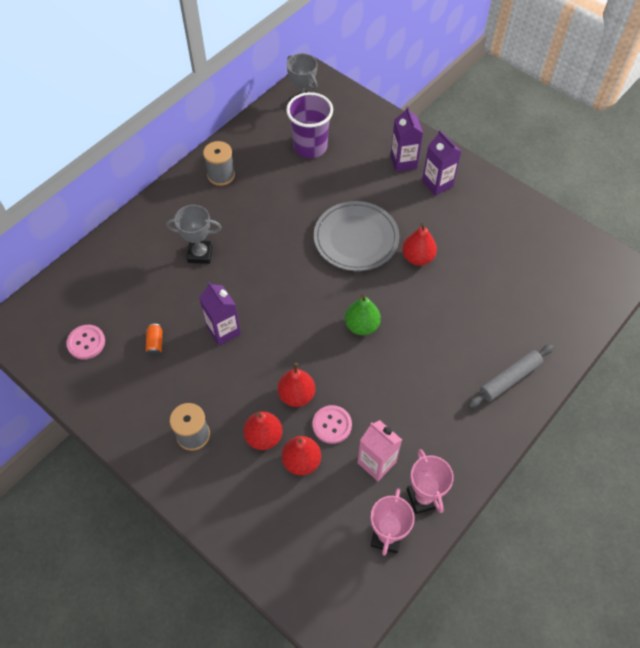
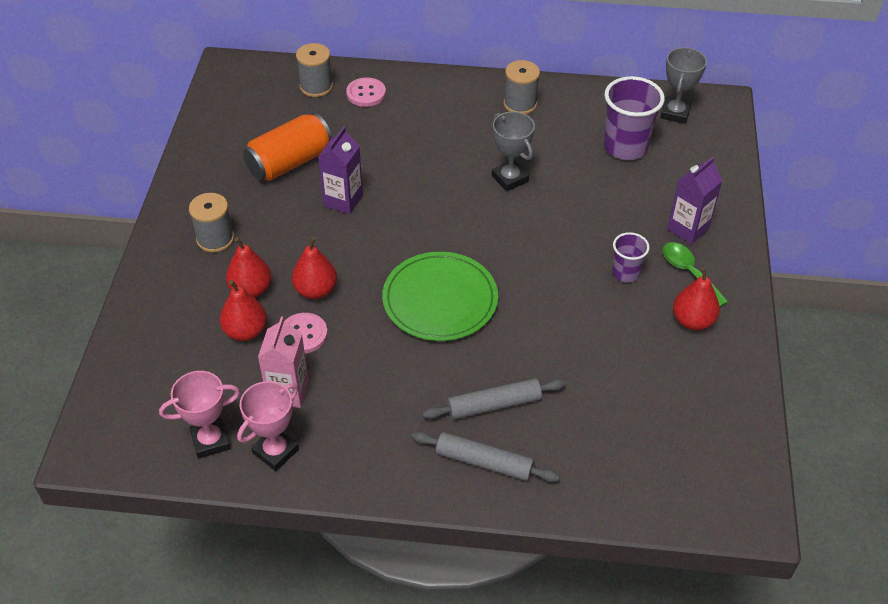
camera: 55 degrees right, 10 degrees down
(86, 342) = (253, 120): pink button -> pink button (366, 93)
(89, 282) = (316, 86): none -> grey spool
(155, 343) = (289, 162): orange can -> orange can, size x2.45
(200, 254) = (413, 139): grey trophy -> grey trophy (510, 178)
(356, 238) = (545, 241): grey plate -> none
(361, 325) = (440, 300): green pear -> green plate
(414, 214) = (625, 273): none -> purple cup
(417, 257) = (570, 303): red pear -> red pear (692, 321)
(437, 184) = (689, 272): purple carton -> green spoon
(469, 347) = (494, 405): none -> grey rolling pin

